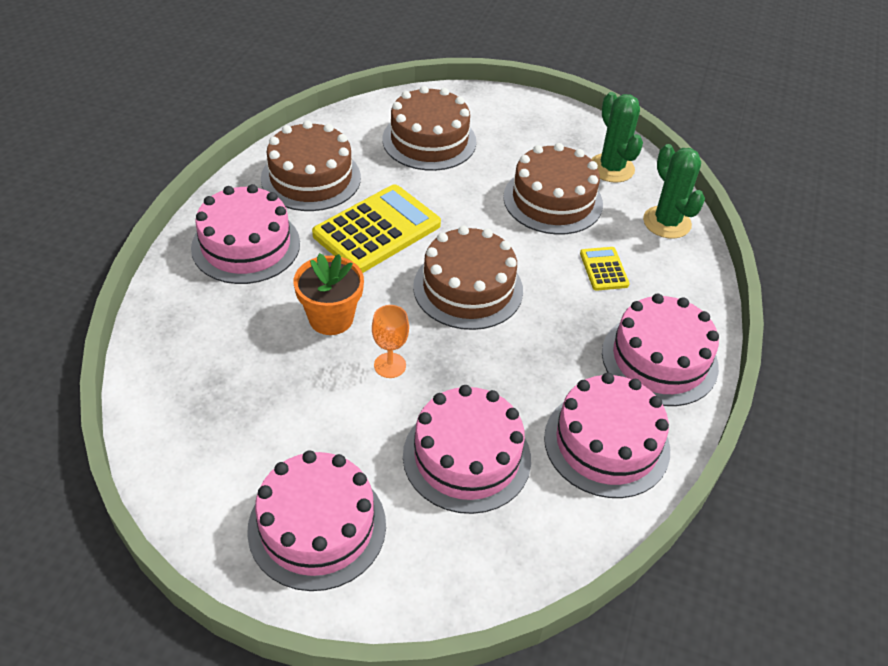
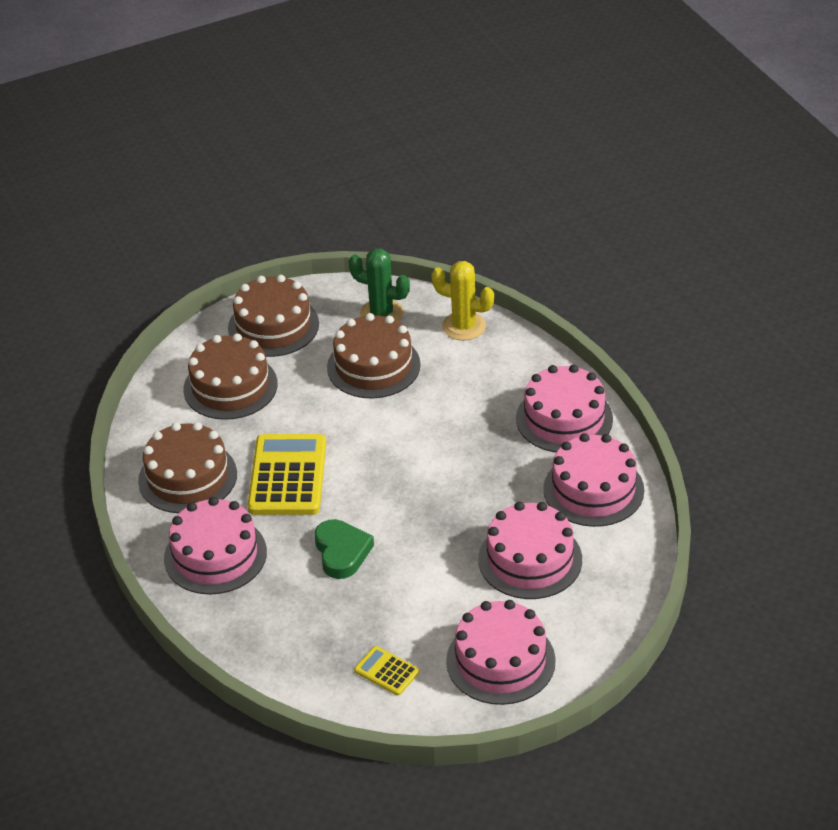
camera: 40 degrees left, 5 degrees down
(331, 318) = (342, 552): orange flower pot -> green heart
(390, 365) = (418, 548): orange goblet -> none
(468, 288) = (399, 466): brown cake -> brown cake (273, 326)
(604, 269) = (464, 388): yellow calculator -> yellow calculator (386, 671)
(667, 222) = (464, 326): green cactus -> yellow cactus

